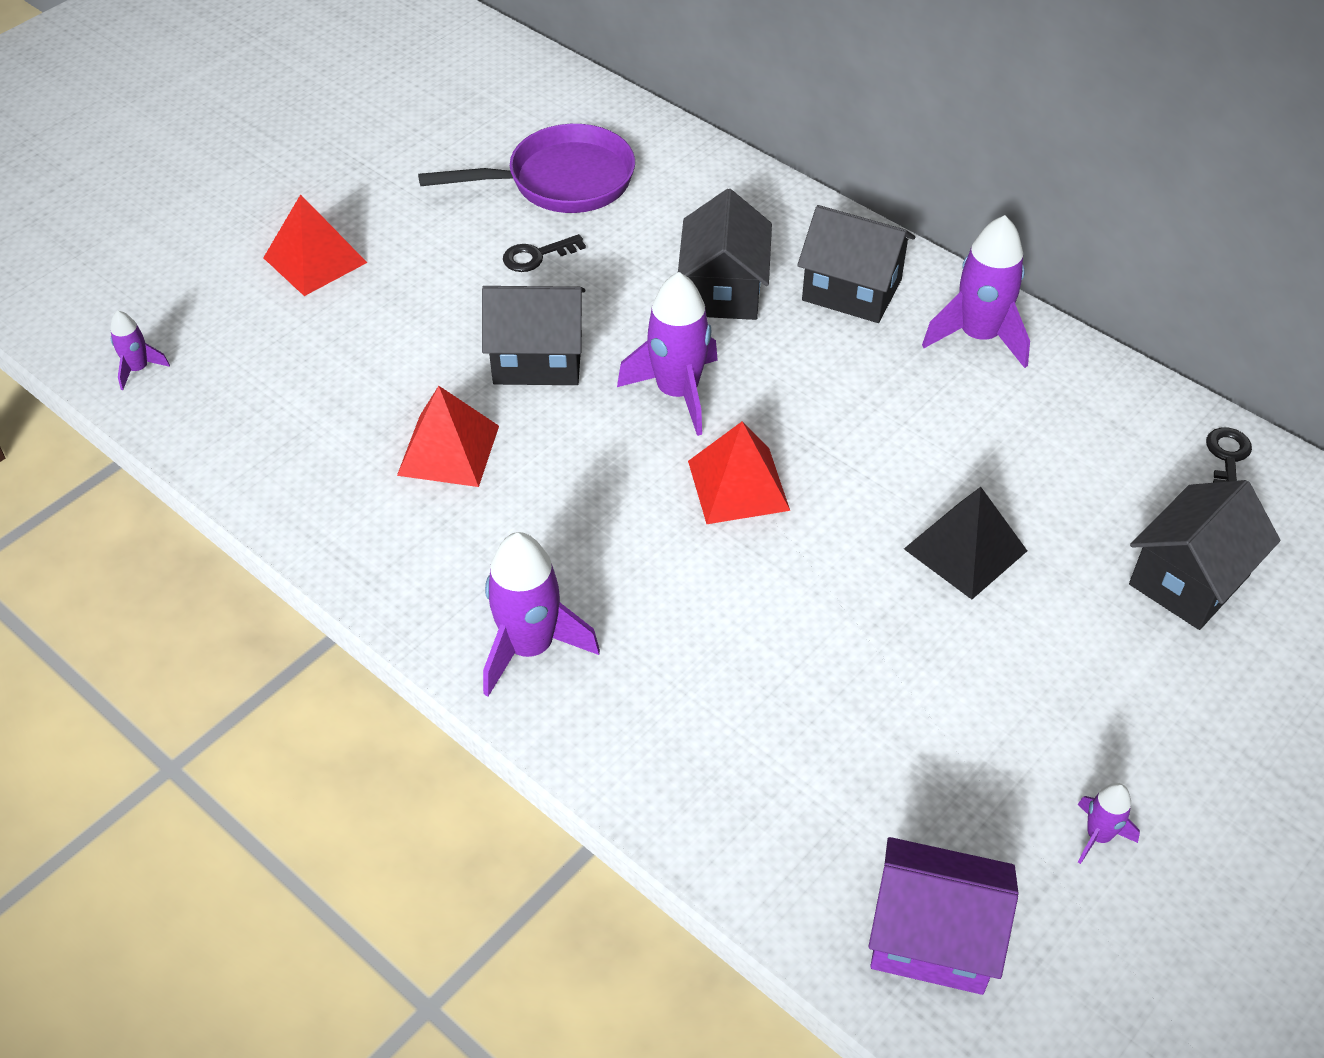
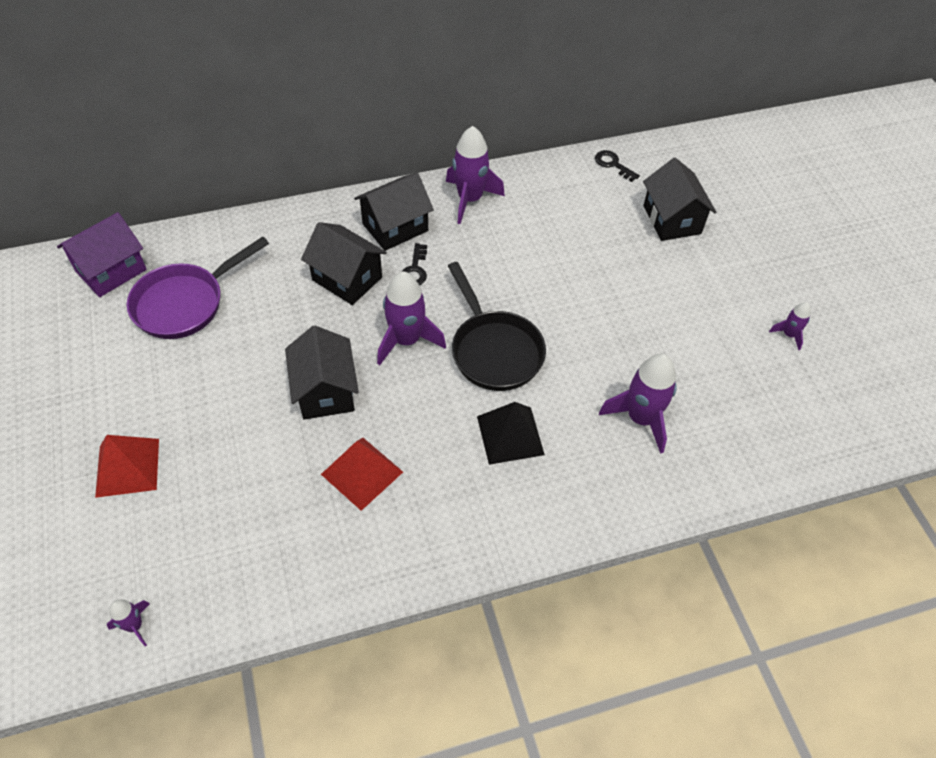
camera: 60 degrees left, 5 degrees up
(530, 647) = (540, 505): purple rocket -> purple rocket (640, 418)
(537, 256) = (238, 348): black key -> black key (415, 269)
(538, 359) = (325, 391): black house -> black house turned 45 degrees counterclockwise
(561, 181) = (185, 303): purple pan -> purple pan turned 150 degrees counterclockwise
(738, 485) = (494, 350): red pyramid -> black pan
(933, 937) = (811, 426): purple house -> purple house (111, 270)
(965, 549) = (601, 285): black pyramid -> black pyramid (510, 435)

